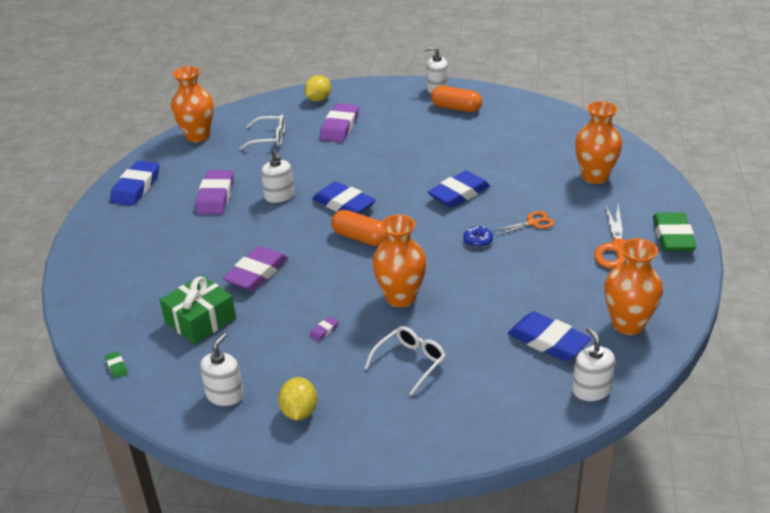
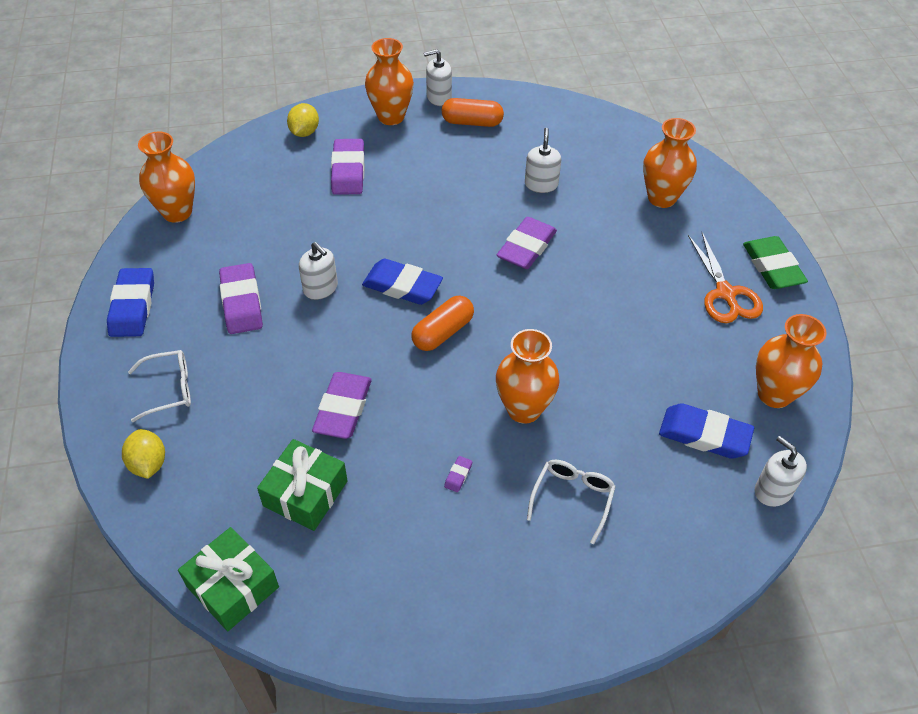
camera: 20 degrees left, 15 degrees up
(116, 366) = (232, 586): green eraser -> green gift
(225, 395) = (383, 596): white soap dispenser -> white soap dispenser (541, 184)
(269, 138) = (270, 201): white glasses -> white glasses (169, 389)
(299, 412) = (479, 598): yellow lemon -> yellow lemon (148, 464)
(360, 238) = (443, 332): orange capsule -> orange capsule turned 60 degrees counterclockwise
(391, 97) = (391, 117): none -> orange vase
(459, 194) = (526, 247): blue eraser -> purple eraser
(478, 240) = (574, 311): blue donut -> none
(533, 223) = (623, 275): orange scissors -> none

